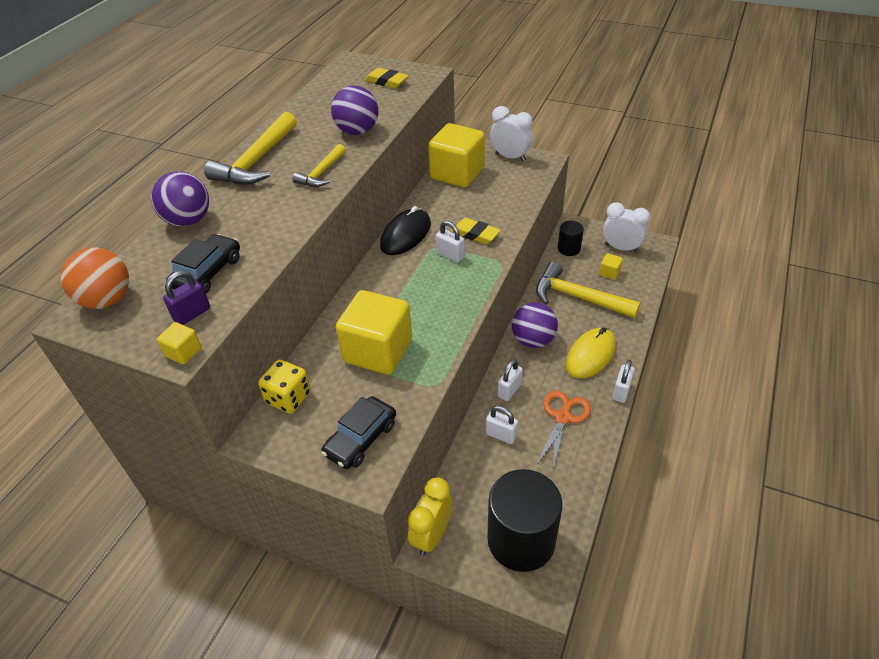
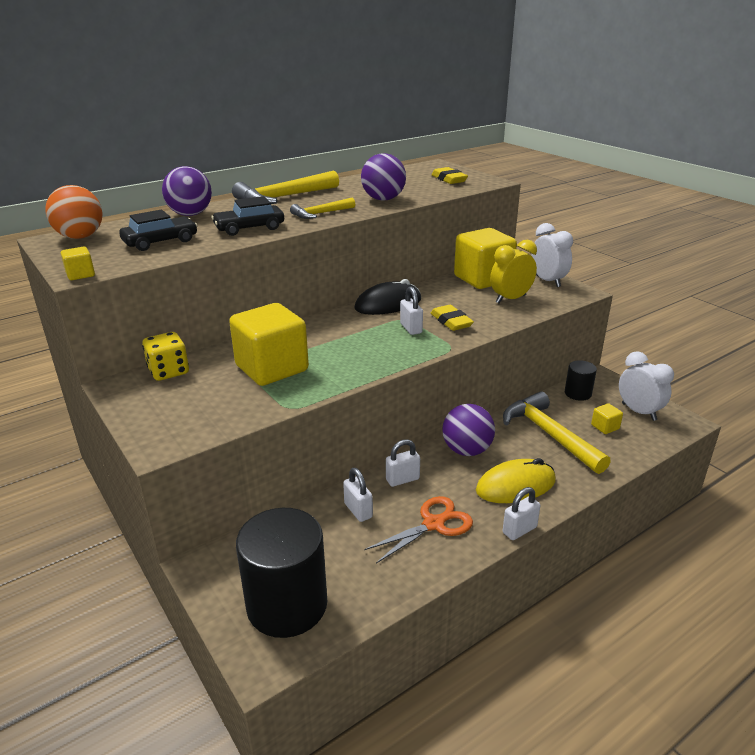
camera: 30 degrees right, 15 degrees down
(192, 314) = (117, 258): purple padlock -> none
(361, 439) = (186, 418): black car -> black car (249, 228)
(432, 535) = (214, 558): yellow clock -> yellow clock (510, 299)

